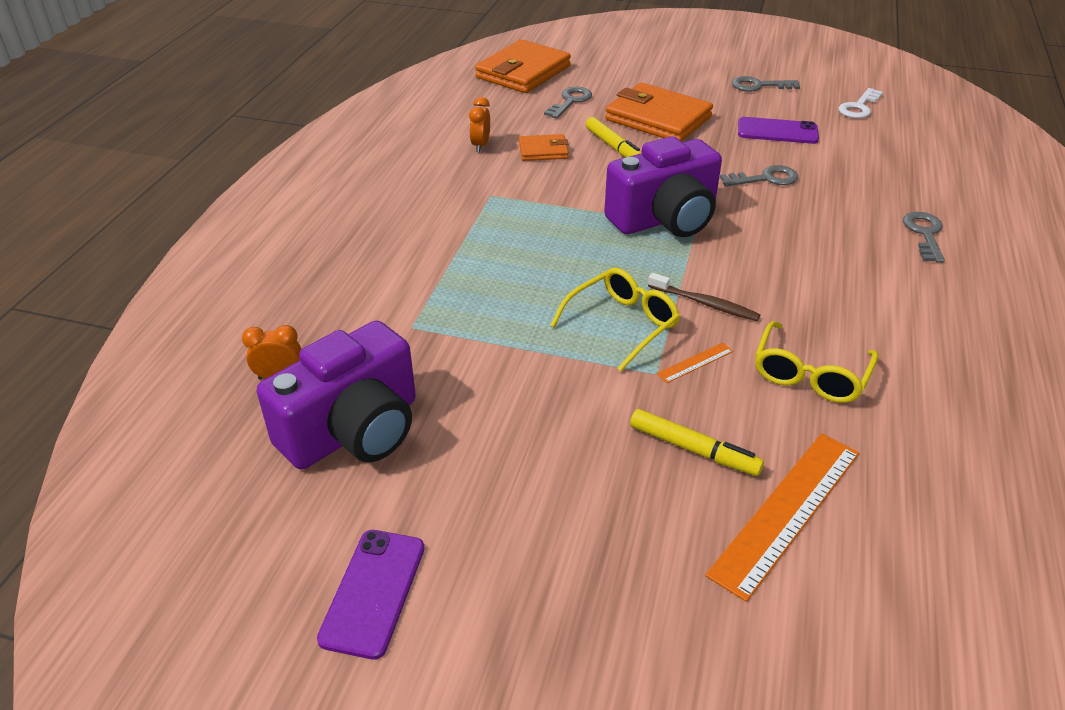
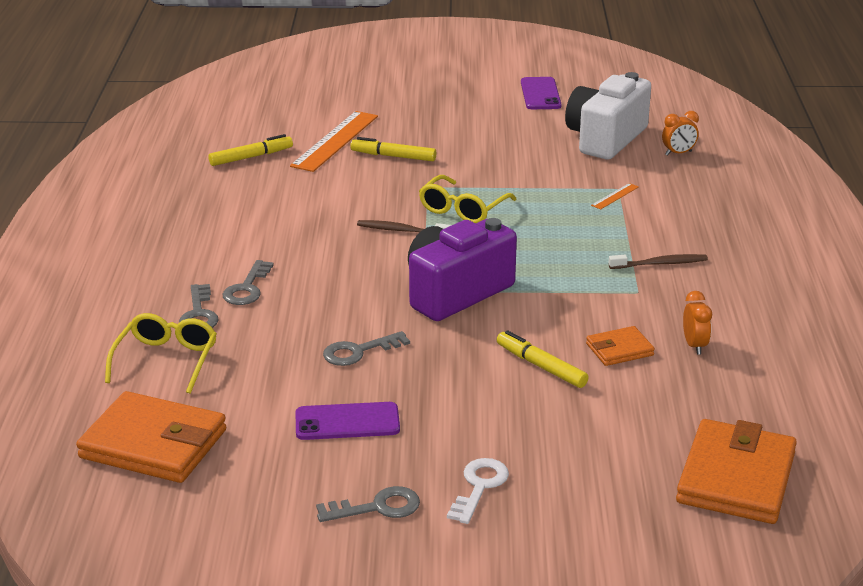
camera: 165 degrees right, 10 degrees down
(353, 430) = (605, 139): purple camera -> white camera
(447, 219) = (660, 264): none -> brown toothbrush
(570, 101) = (633, 431): grey key -> grey key (247, 288)
(658, 118) = (505, 419): orange wallet -> orange wallet (153, 444)
(695, 362) = (401, 195): orange ruler -> orange ruler (615, 196)
(810, 374) = (318, 199): yellow glasses -> yellow glasses (166, 360)
(859, 107) = (232, 485): white key -> white key (479, 486)
(927, 492) = (251, 157): none -> yellow marker

